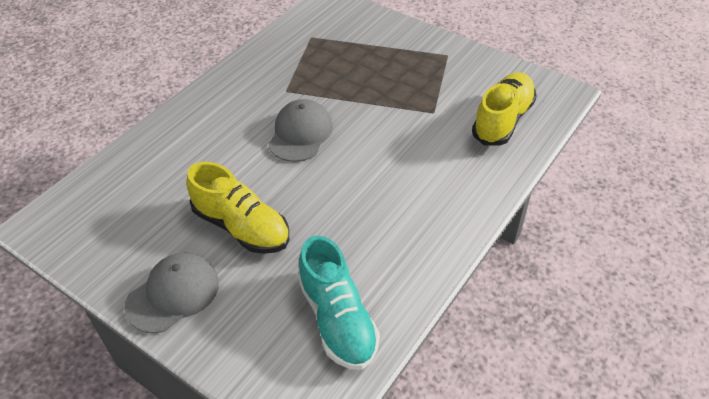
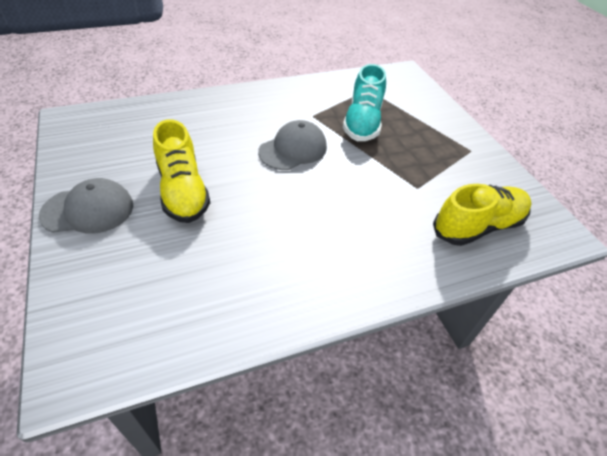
camera: 30 degrees right, 0 degrees up
(337, 319) = (174, 306): turquoise shoe -> turquoise shoe (362, 122)

